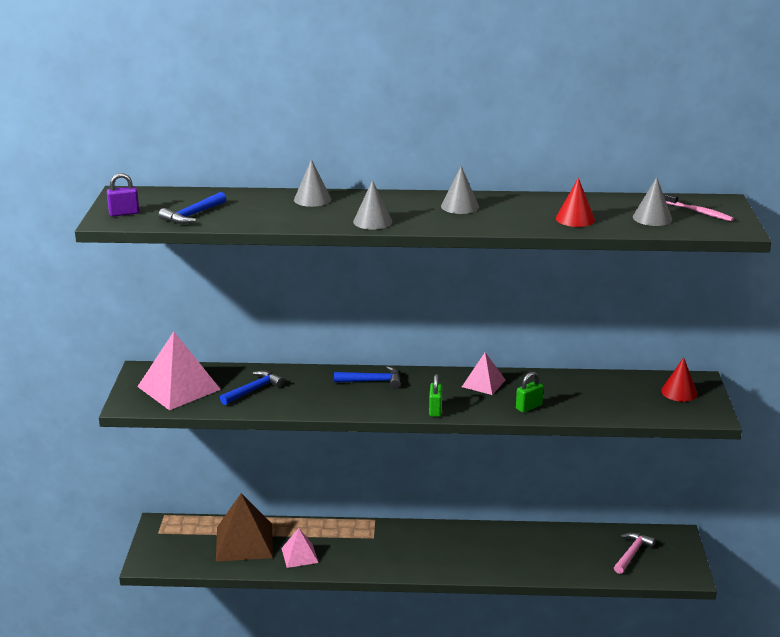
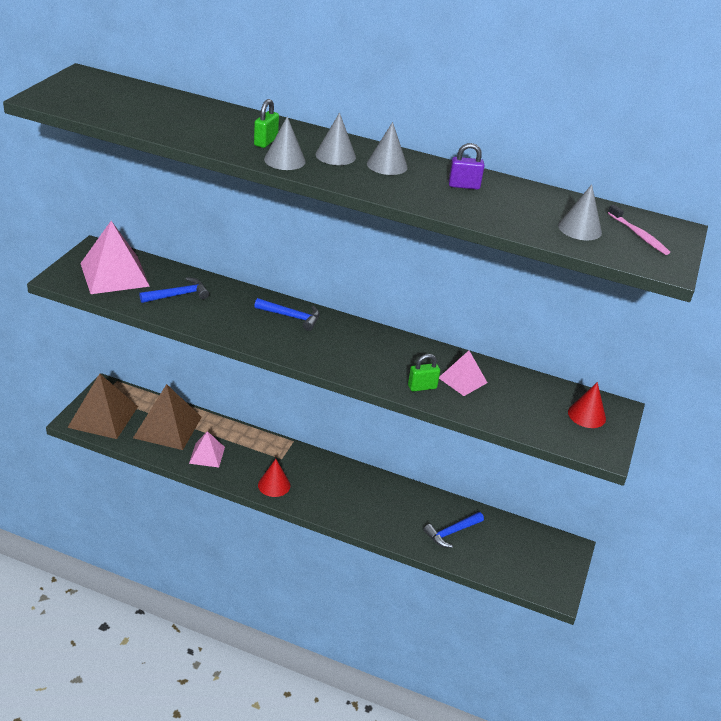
camera: 15 degrees right, 10 degrees up
(124, 213) = (62, 94): purple padlock -> purple padlock (464, 186)
(172, 551) = (103, 417): none -> brown pyramid
(192, 215) = (122, 111): blue hammer -> blue hammer (451, 532)
(312, 199) = (249, 122): grey cone -> grey cone (335, 155)
(435, 410) = (329, 364): green padlock -> green padlock (265, 142)
(483, 383) = (395, 349): pink pyramid -> pink pyramid (462, 380)
(575, 219) = (494, 209): red cone -> red cone (274, 485)
(632, 553) = (513, 551): pink hammer -> none

